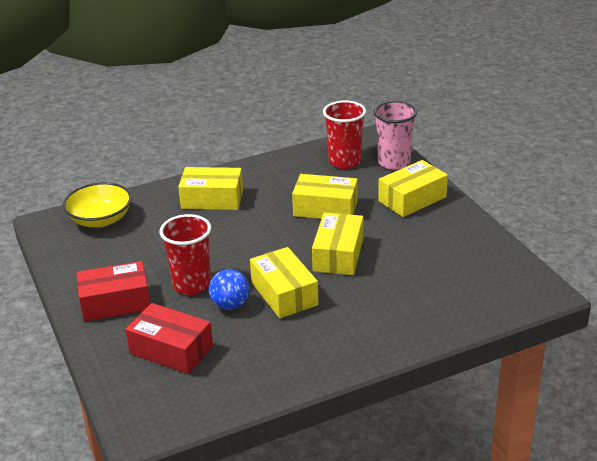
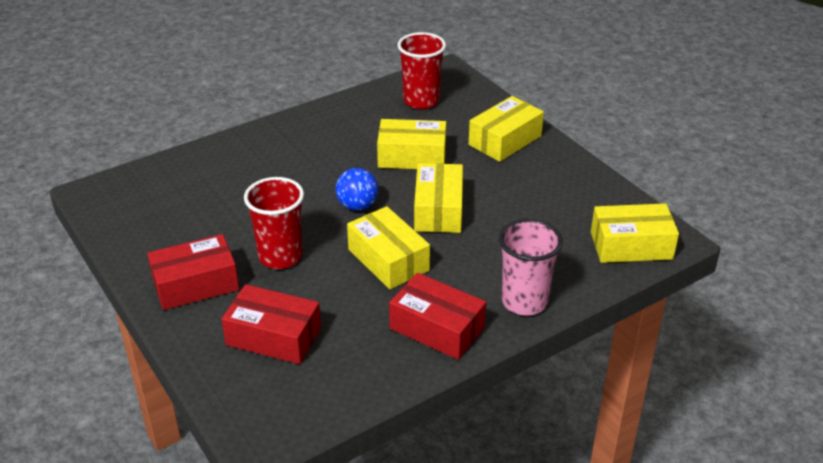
camera: 10 degrees left, 5 degrees up
(100, 220) = (156, 185): yellow bowl -> none
(212, 199) = (281, 153): yellow box -> yellow box (631, 246)
(230, 305) = (330, 278): blue ball -> blue ball (357, 206)
(313, 354) = (437, 328): none -> red box
(394, 162) = (475, 99): pink cup -> pink cup (524, 301)

